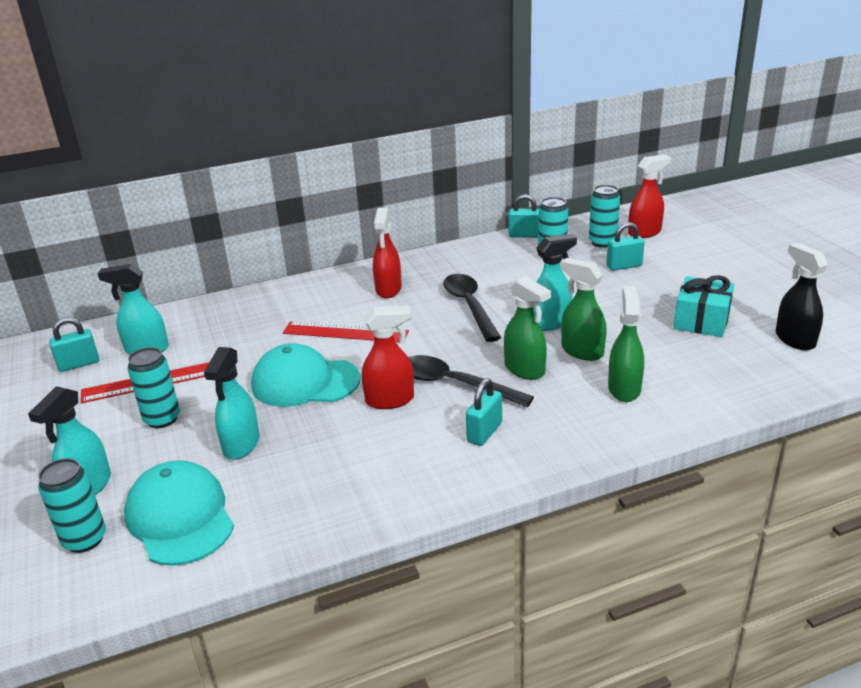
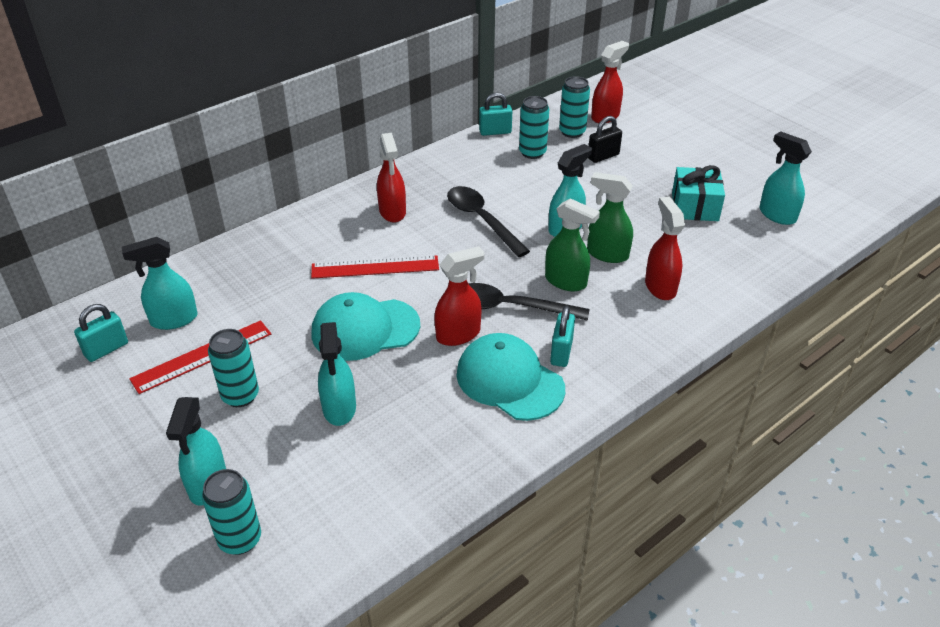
camera: 20 degrees left, 10 degrees up
(180, 517) = (323, 495): turquoise cap -> turquoise cap (509, 381)
(624, 266) = (603, 156): turquoise padlock -> black padlock
(624, 388) = (660, 287): green spray bottle -> red spray bottle
(794, 339) = (777, 215): black spray bottle -> turquoise spray bottle

